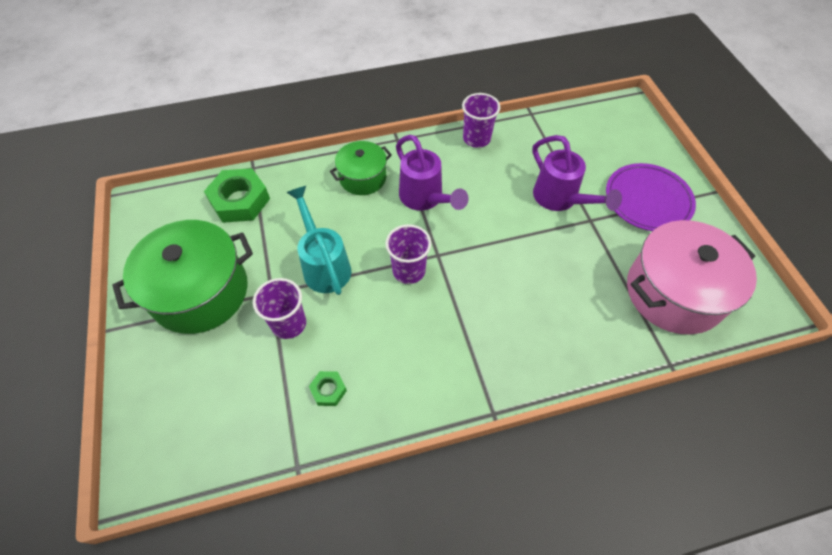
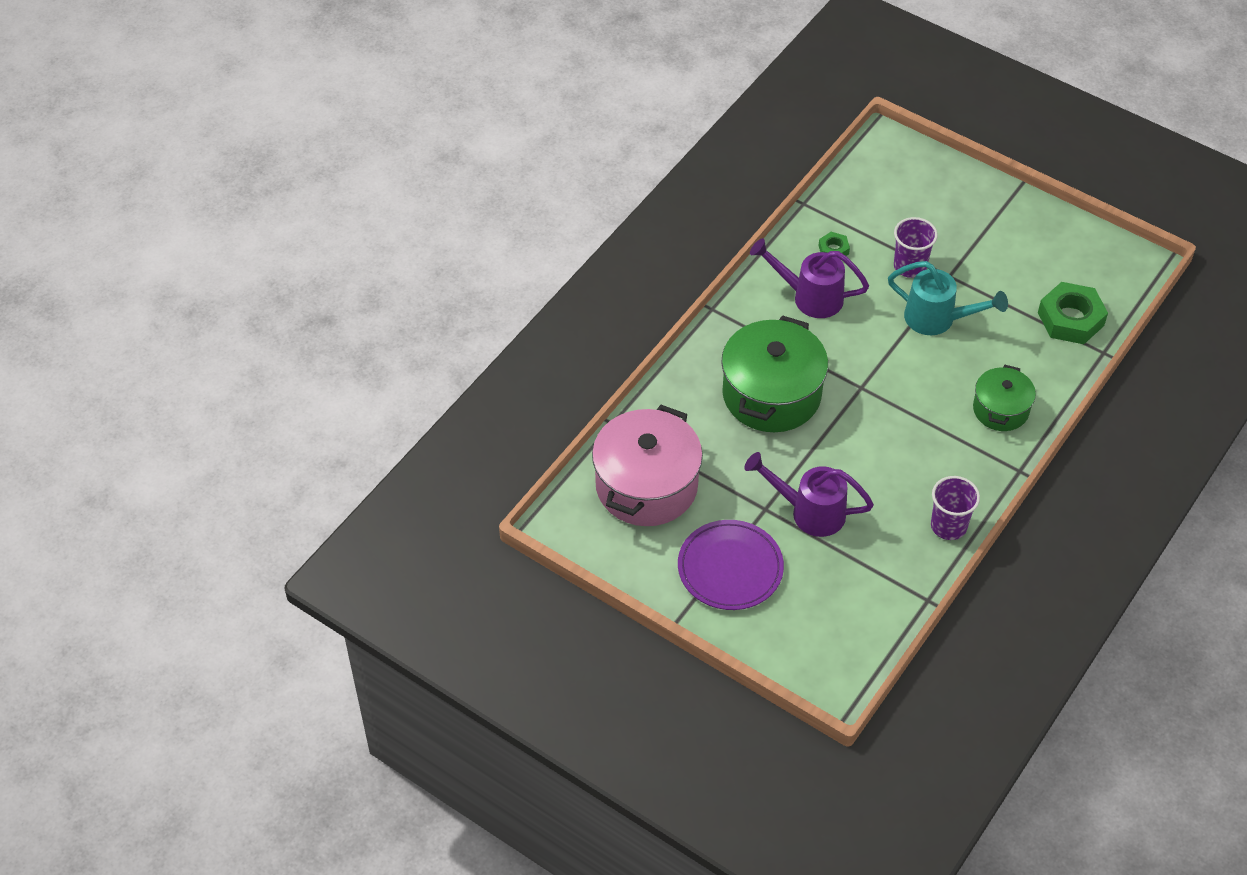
camera: 140 degrees right, 5 degrees down
(200, 292) = (999, 242): green pot -> green pot (771, 394)
(409, 270) = (869, 359): purple cup -> none
(425, 199) = (925, 428): purple watering can -> purple watering can (809, 297)

